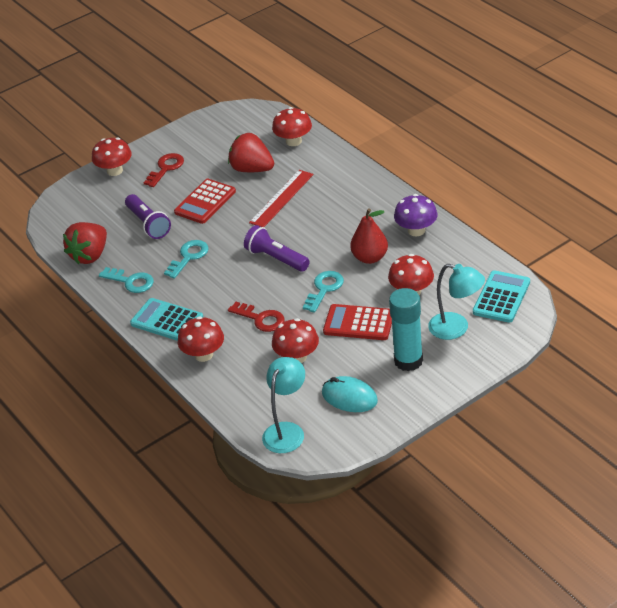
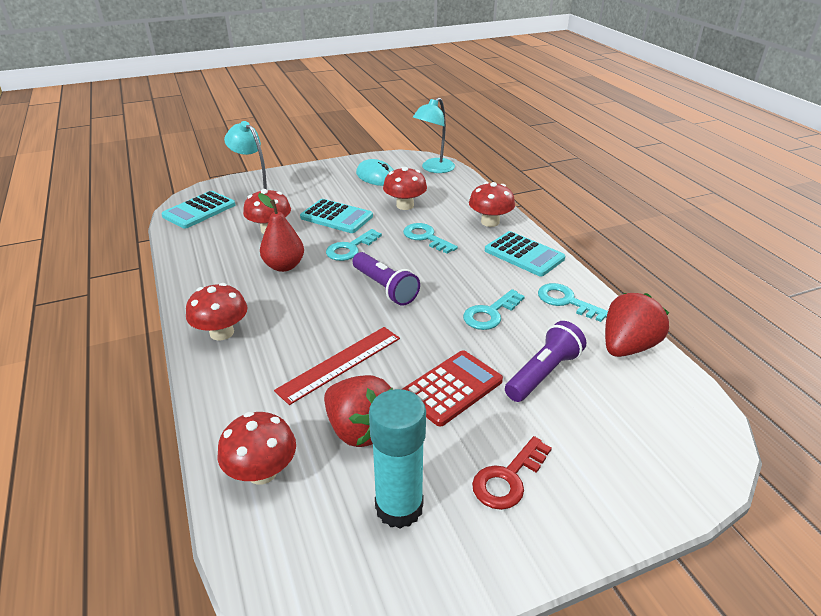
camera: 170 degrees left, 5 degrees down
(115, 171) = (609, 504): red mushroom -> red mushroom (222, 332)
(148, 224) = (543, 373): purple flashlight -> purple flashlight turned 60 degrees clockwise
(260, 319) = (426, 237): red key -> turquoise key
(358, 323) = (336, 217): red calculator -> turquoise calculator
(408, 361) = (315, 187): turquoise glue stick -> turquoise glue stick (399, 507)
(416, 230) = (212, 281): purple mushroom -> none

